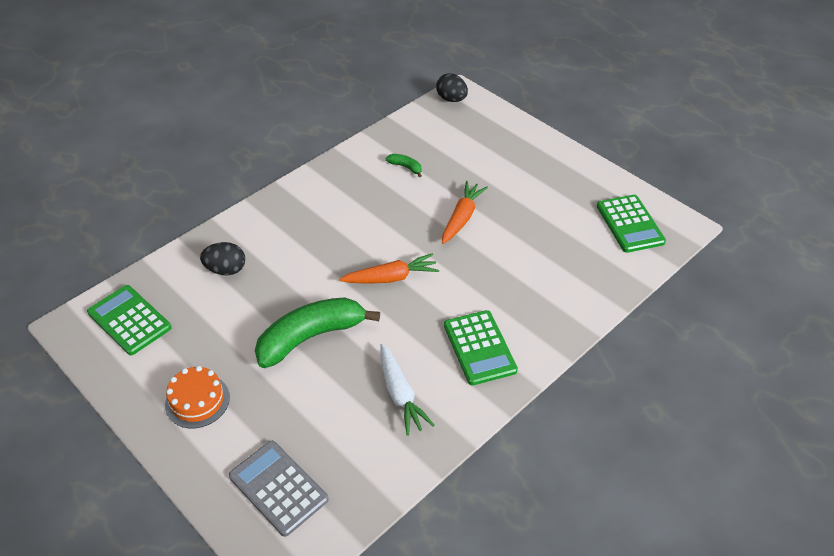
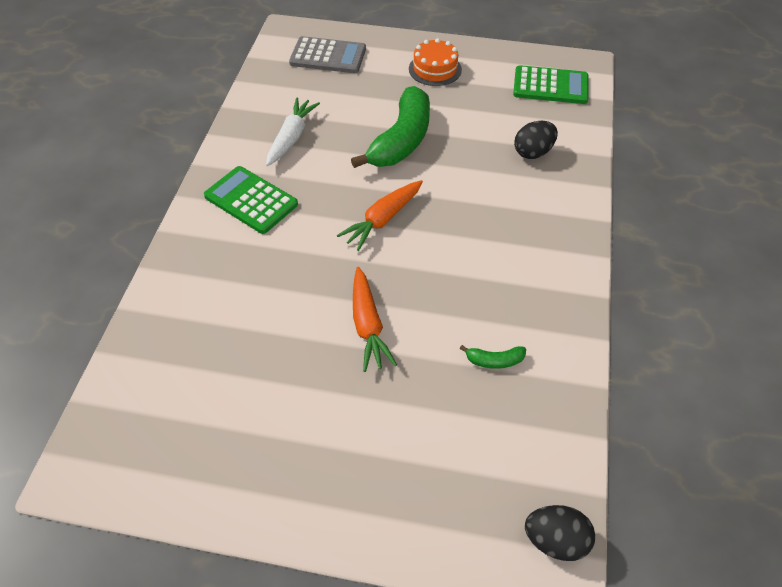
camera: 145 degrees right, 5 degrees up
(400, 395) = (291, 137): white carrot -> white carrot turned 75 degrees clockwise
(630, 224) = (153, 434): green calculator -> none

